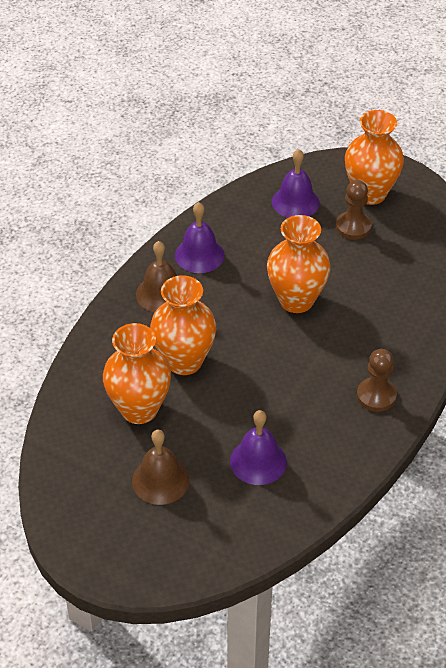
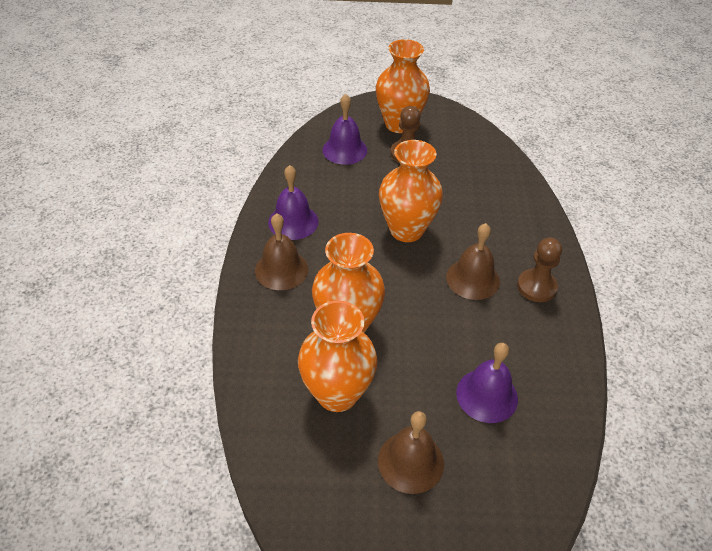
camera: 30 degrees left, 0 degrees up
(323, 366) = (473, 279): none -> brown bell

